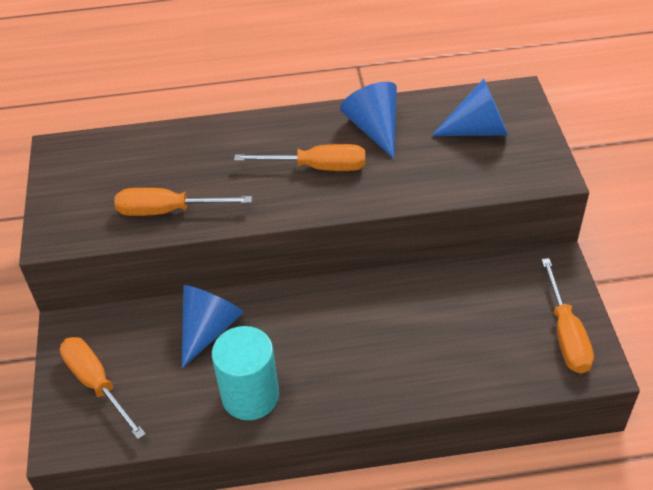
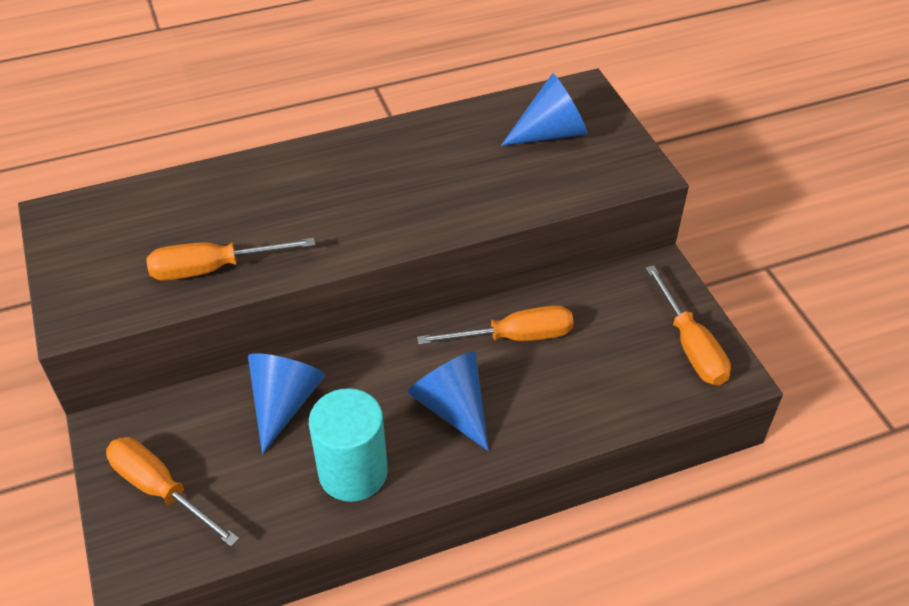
camera: 15 degrees left, 0 degrees up
(317, 167) = (380, 196): orange screwdriver -> orange screwdriver (514, 337)
(374, 128) = (434, 145): blue cone -> blue cone (452, 407)

